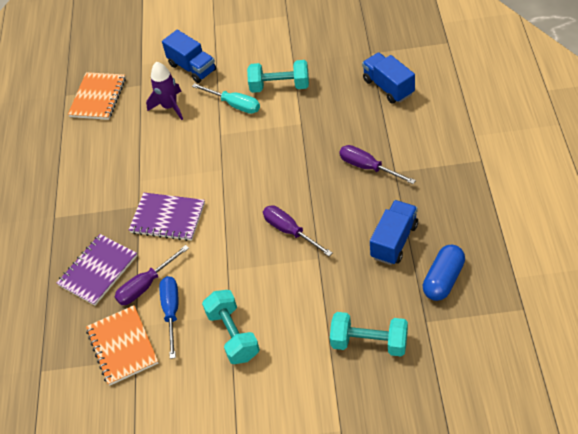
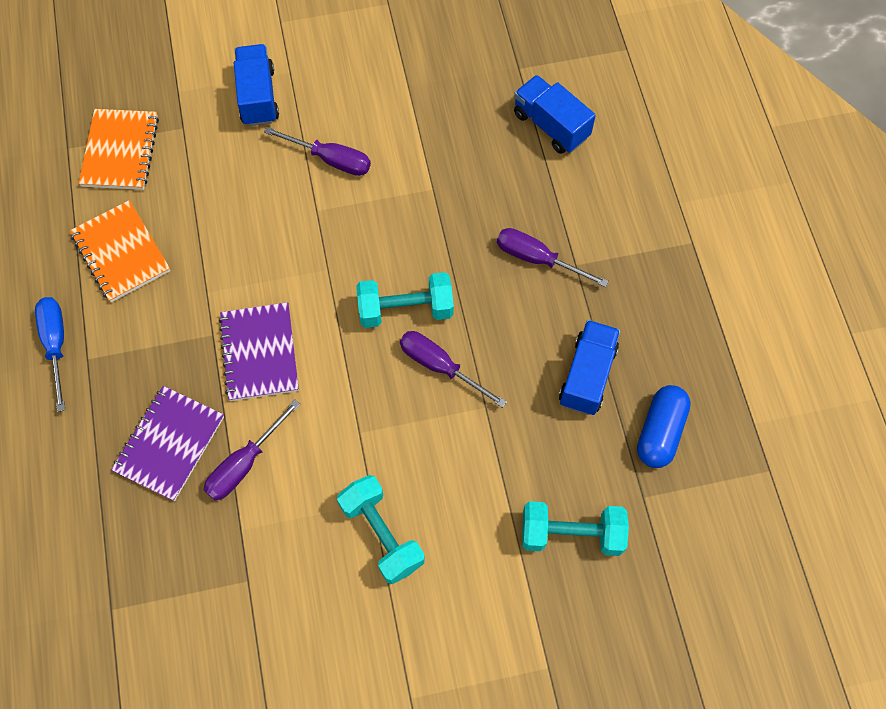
camera: 15 degrees left, 15 degrees up
(122, 346) = (226, 562): orange notebook -> orange notebook (121, 253)
(168, 218) = (259, 353): purple notebook -> purple notebook turned 75 degrees clockwise
(170, 107) = (234, 165): purple rocket -> none
(171, 312) = (288, 504): blue screwdriver -> blue screwdriver (56, 345)
(192, 67) = (258, 96): blue truck -> blue truck turned 135 degrees counterclockwise
(234, 104) = (331, 159): turquoise screwdriver -> purple screwdriver
(280, 86) = (393, 127): turquoise dumbbell -> turquoise dumbbell (405, 309)

